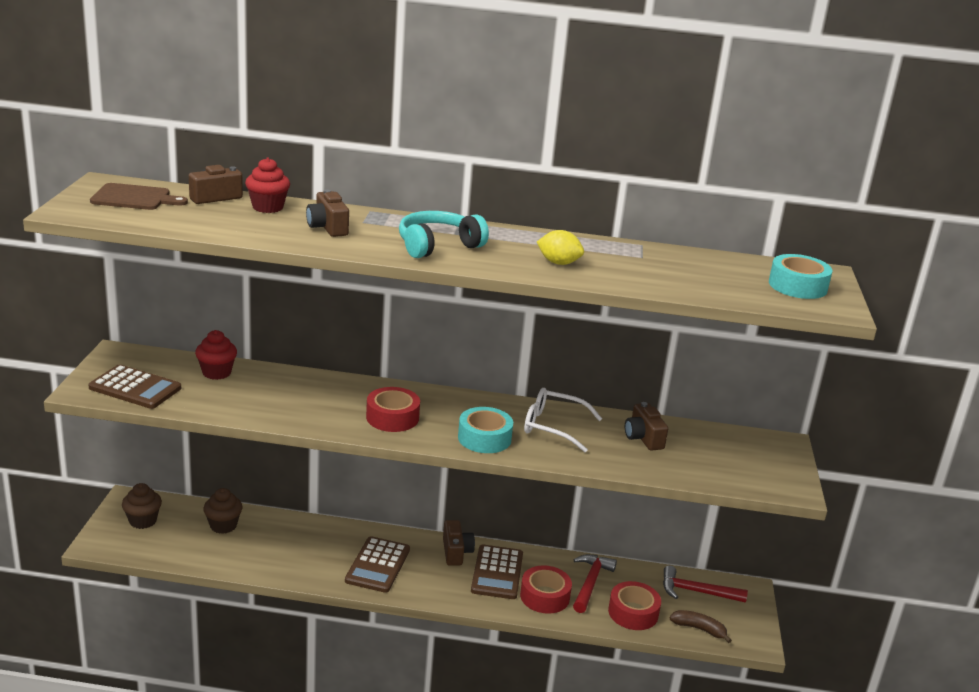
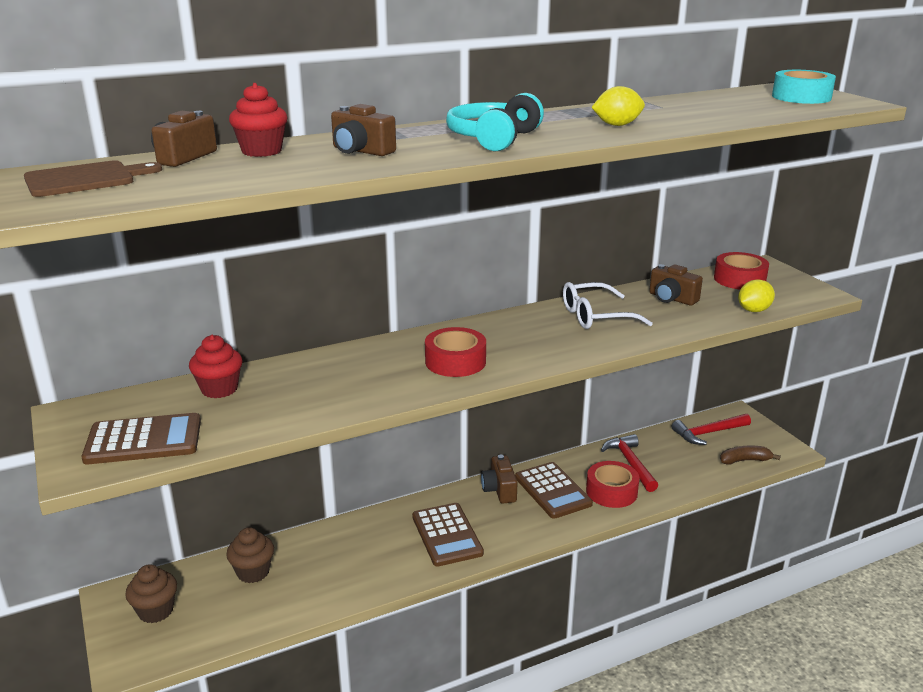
camera: 30 degrees left, 0 degrees up
(456, 552) = (499, 490): brown camera -> brown camera turned 150 degrees counterclockwise
(484, 438) = (558, 347): turquoise tape -> none
(633, 613) = (688, 471): red tape -> red tape (739, 279)
(700, 477) = (753, 310): none -> yellow lemon

